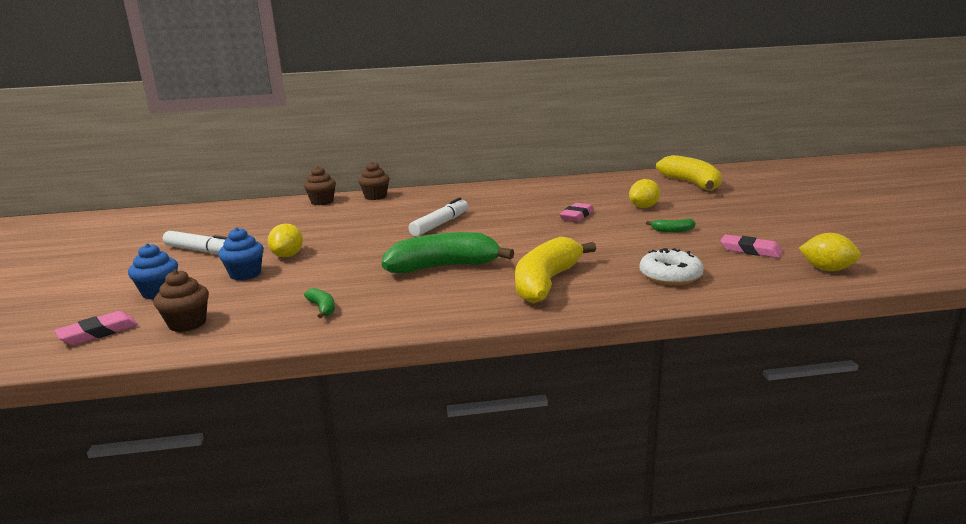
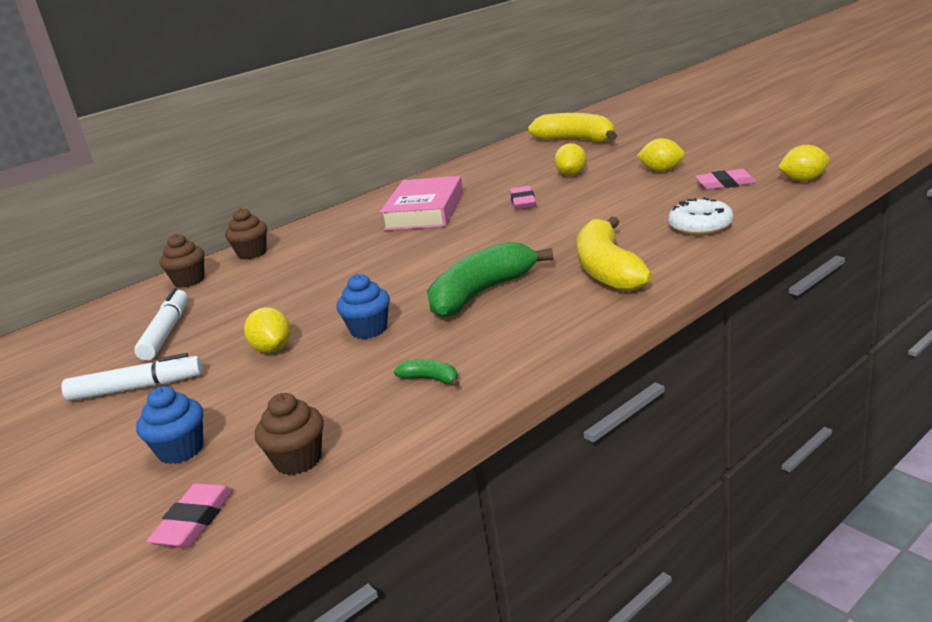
camera: 30 degrees left, 5 degrees up
(245, 274) = (259, 387): blue cupcake -> blue cupcake (369, 330)
(440, 224) = (394, 256): white marker -> white marker (166, 332)
(506, 202) = (425, 211): none -> pink book
(672, 230) = (634, 187): green banana -> none
(716, 224) = (661, 170): none -> yellow lemon

